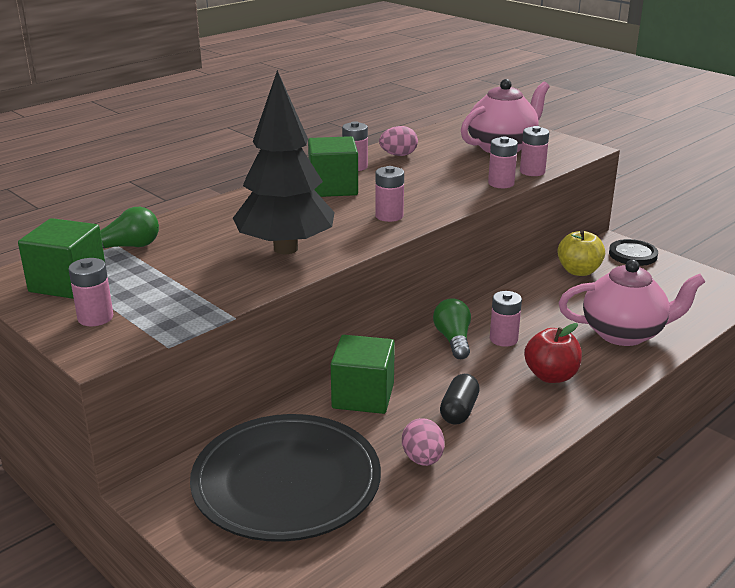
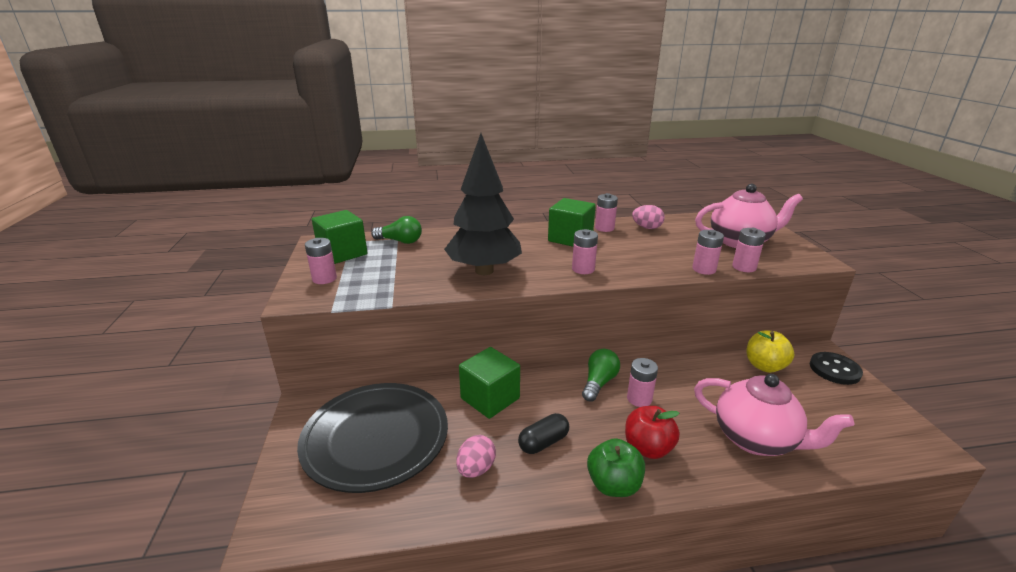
camera: 35 degrees right, 0 degrees up
(552, 415) = (613, 485): none -> green apple

